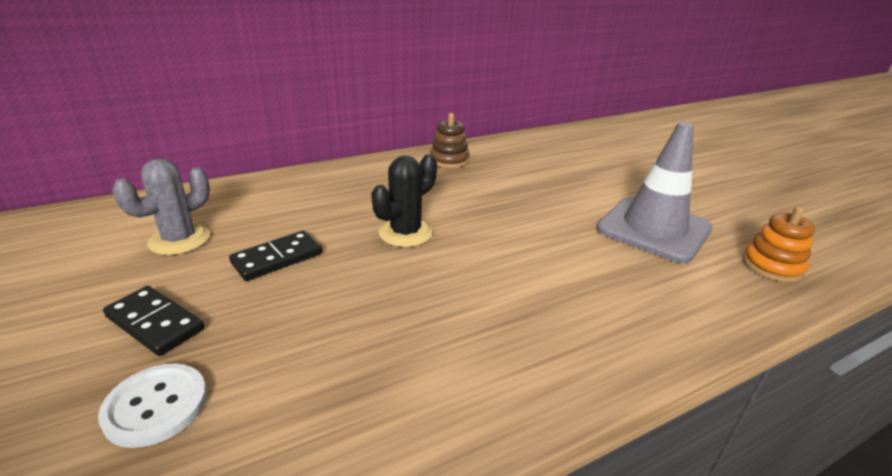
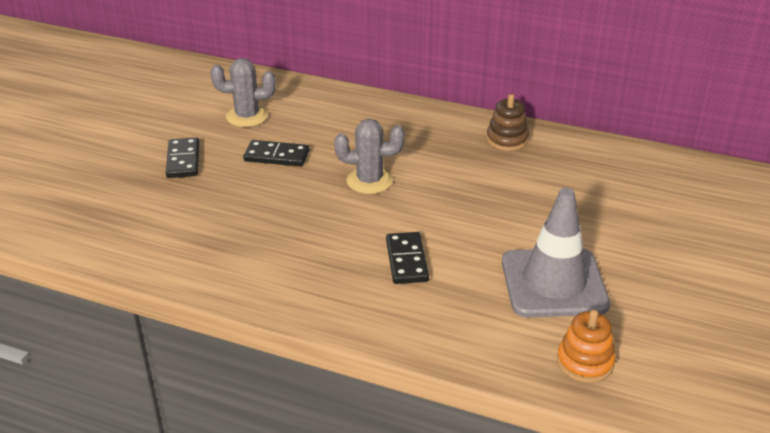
camera: 50 degrees right, 5 degrees up
(156, 406) = (143, 199): white button -> none
(405, 233) = (369, 181): black cactus -> grey cactus
(551, 275) = (406, 260): none -> black domino

